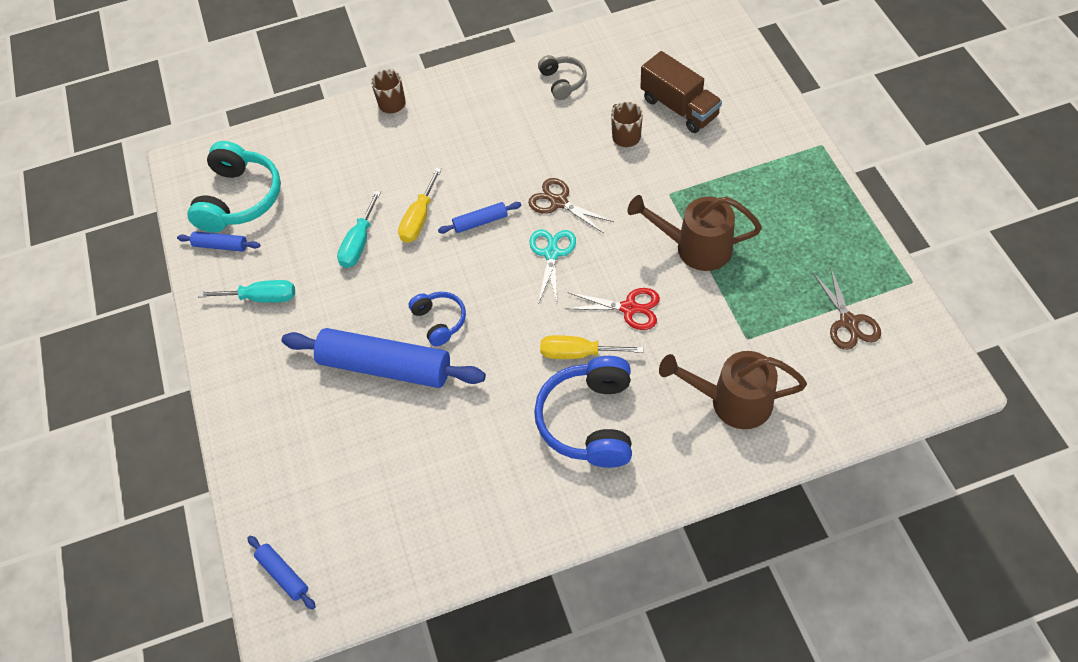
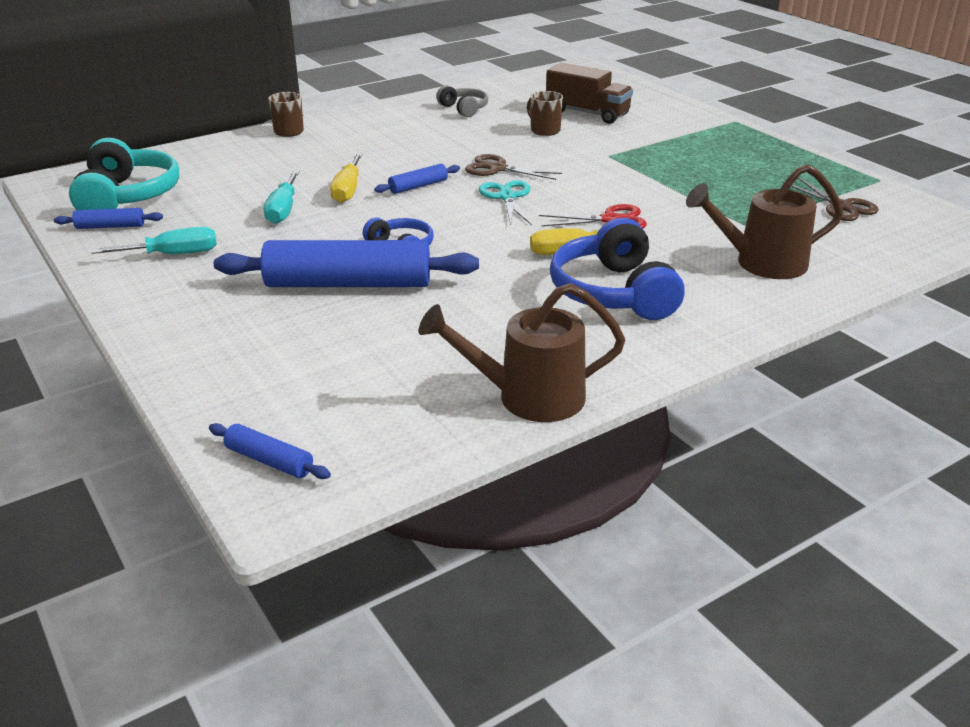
camera: 20 degrees left, 25 degrees down
(695, 247) = (655, 181): brown watering can -> brown watering can (527, 397)

